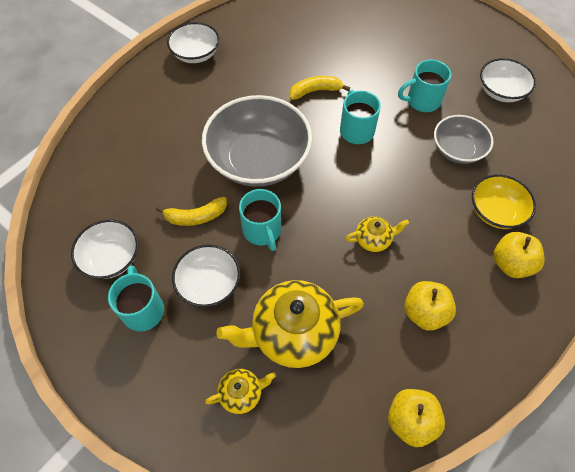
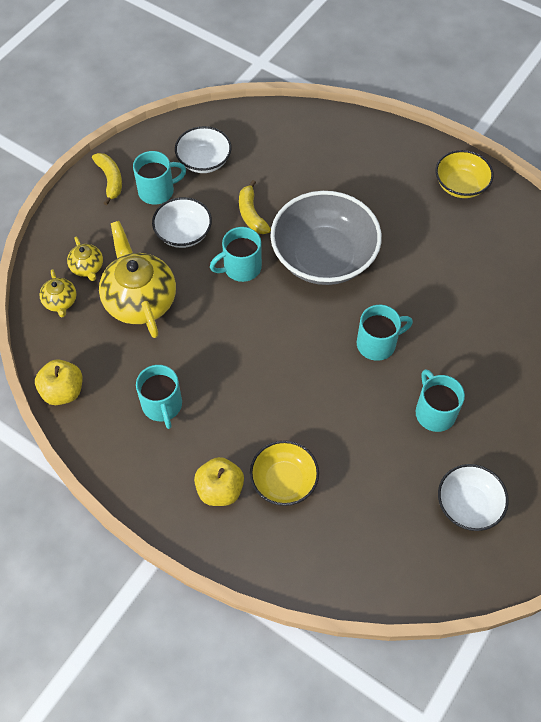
camera: 85 degrees right, 0 degrees up
(196, 54) = (460, 185): white bowl -> yellow bowl
(315, 91) = (428, 301): yellow banana -> yellow banana (110, 180)
(373, 239) = (239, 362): yellow teapot -> yellow teapot (60, 302)
(424, 312) = (162, 405): yellow apple -> turquoise mug
(457, 150) = (365, 447): grey bowl -> none

